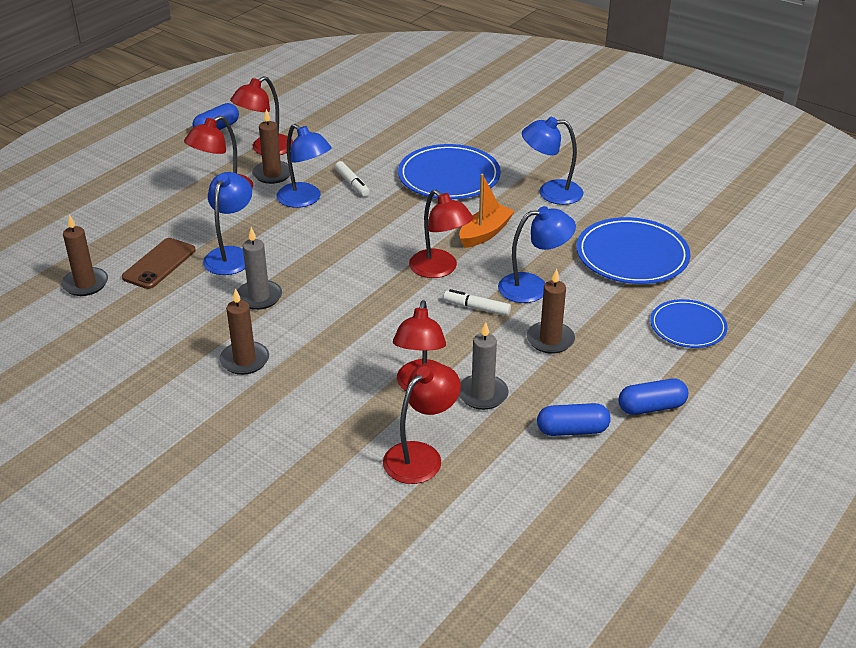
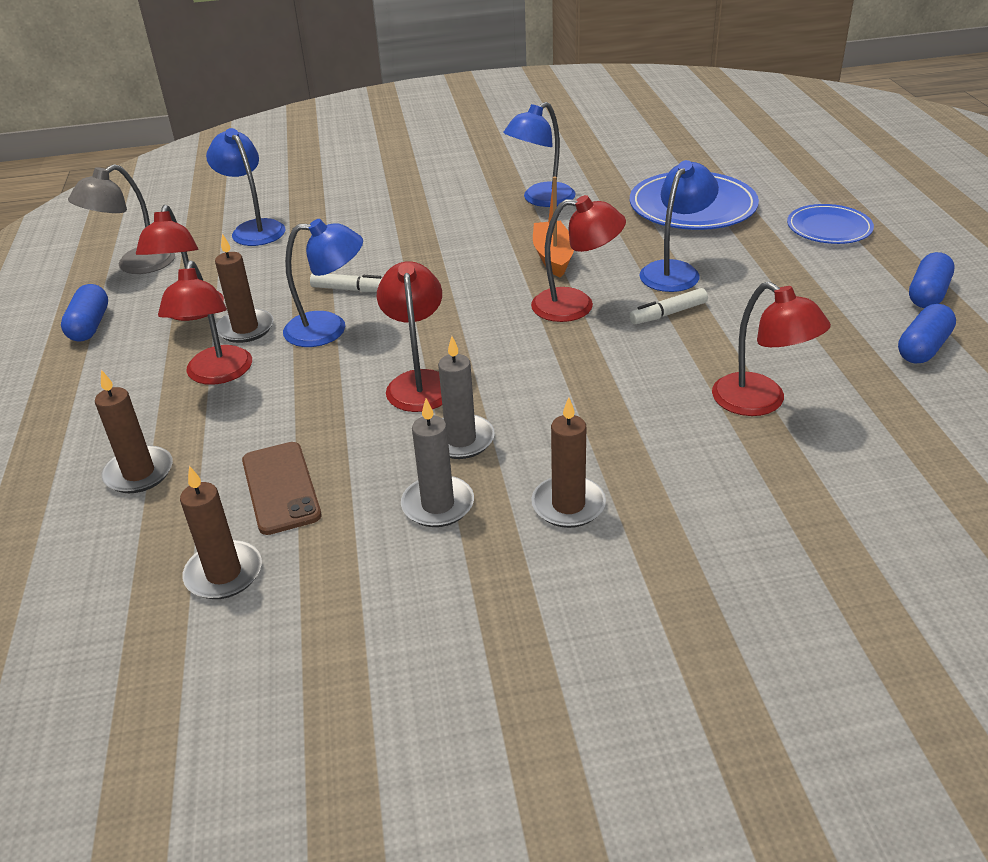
camera: 45 degrees left, 0 degrees up
(231, 255) = (350, 424): blue lamp -> blue lamp (254, 229)
(285, 105) = (135, 265): none -> grey lamp
(421, 455) = (879, 455): red lamp -> red lamp (419, 382)
(449, 176) = (431, 234): blue plate -> none
(482, 394) = (814, 372): grey candle -> grey candle (438, 505)
(550, 340) = (768, 298): brown candle -> brown candle (139, 473)

